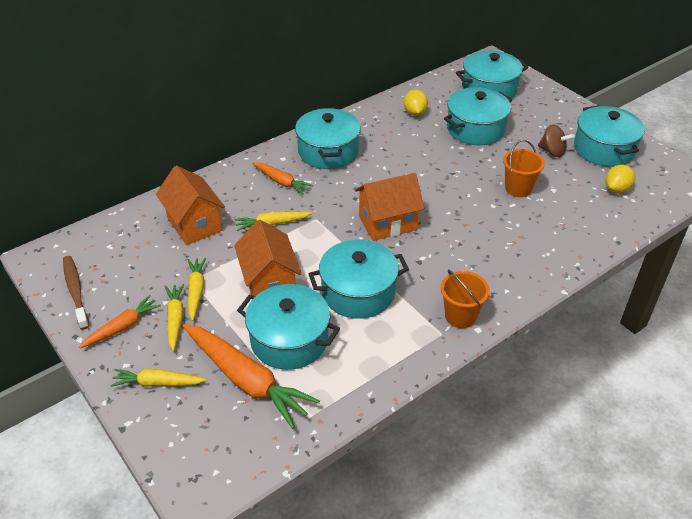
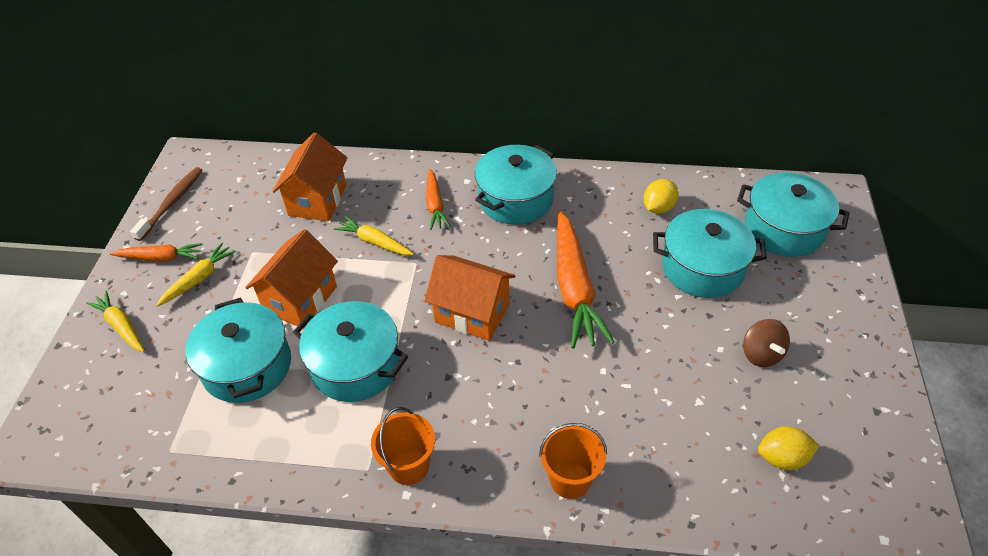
camera: 45 degrees right, 5 degrees up
(196, 291) = (242, 264): yellow carrot -> none
(246, 380) = (174, 376): orange carrot -> orange carrot (574, 287)
(518, 188) = (658, 371): orange bucket -> orange bucket (570, 479)
(604, 149) = (836, 395): turquoise pot -> none

